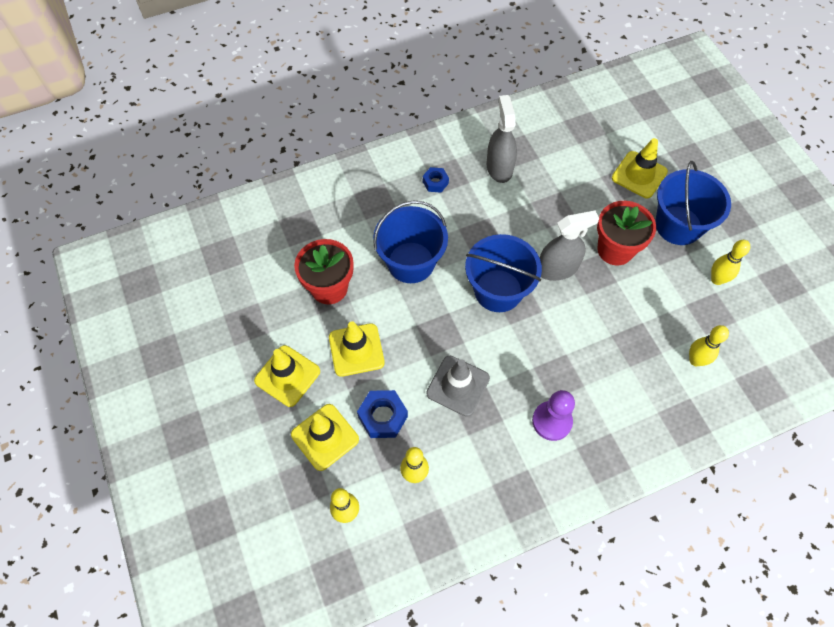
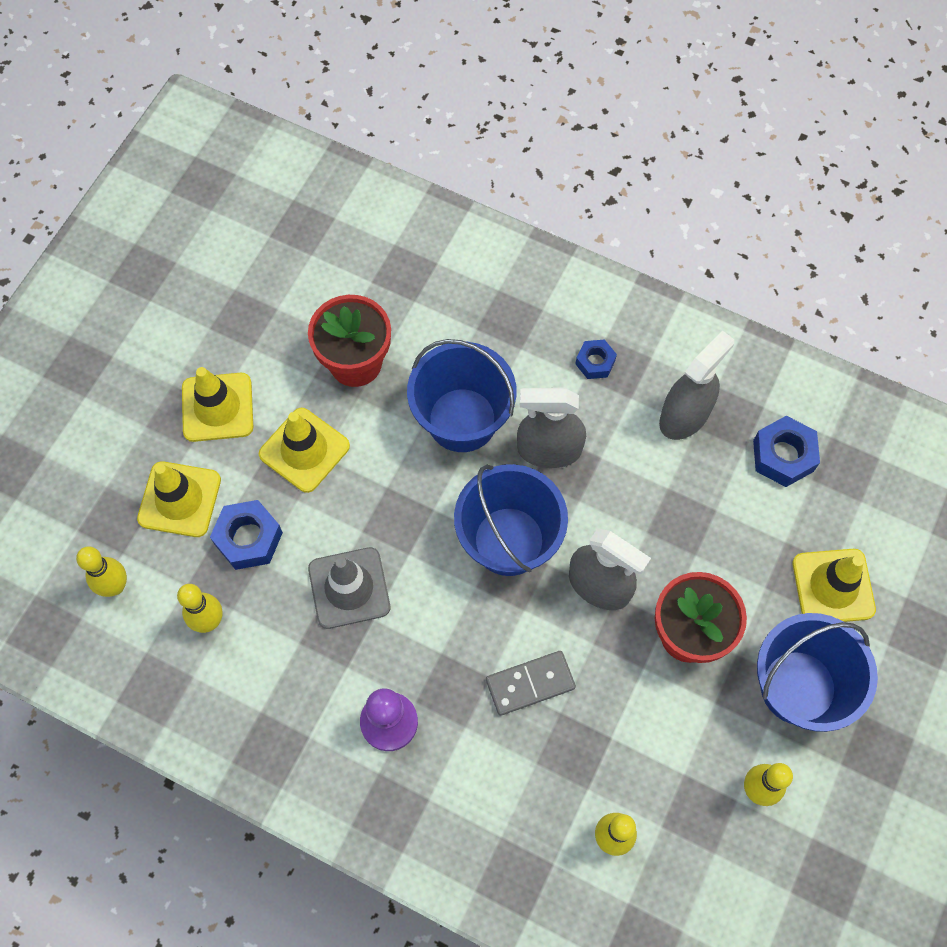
camera: 50 degrees right, 5 degrees up
(464, 236) = (549, 450): none -> grey spray bottle
(556, 145) = (783, 456): none -> blue nut
(585, 338) = (530, 684): none -> grey domino

